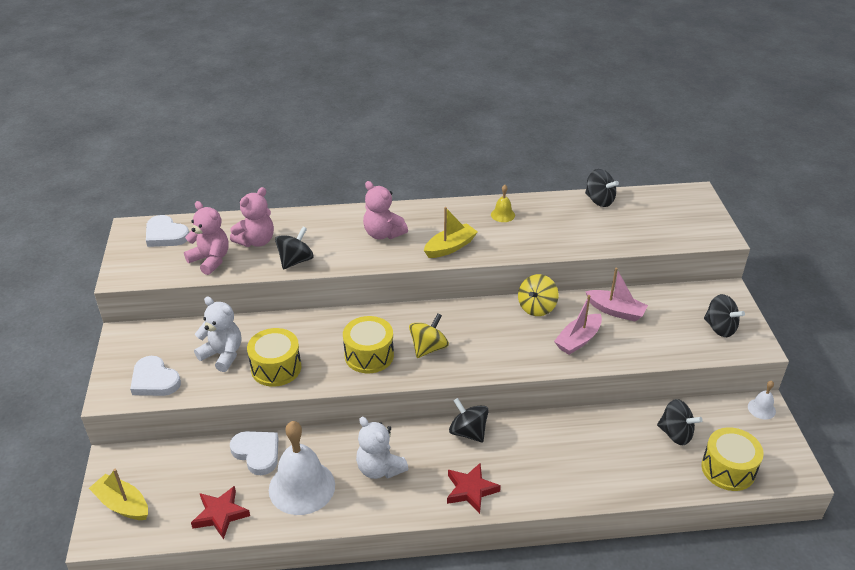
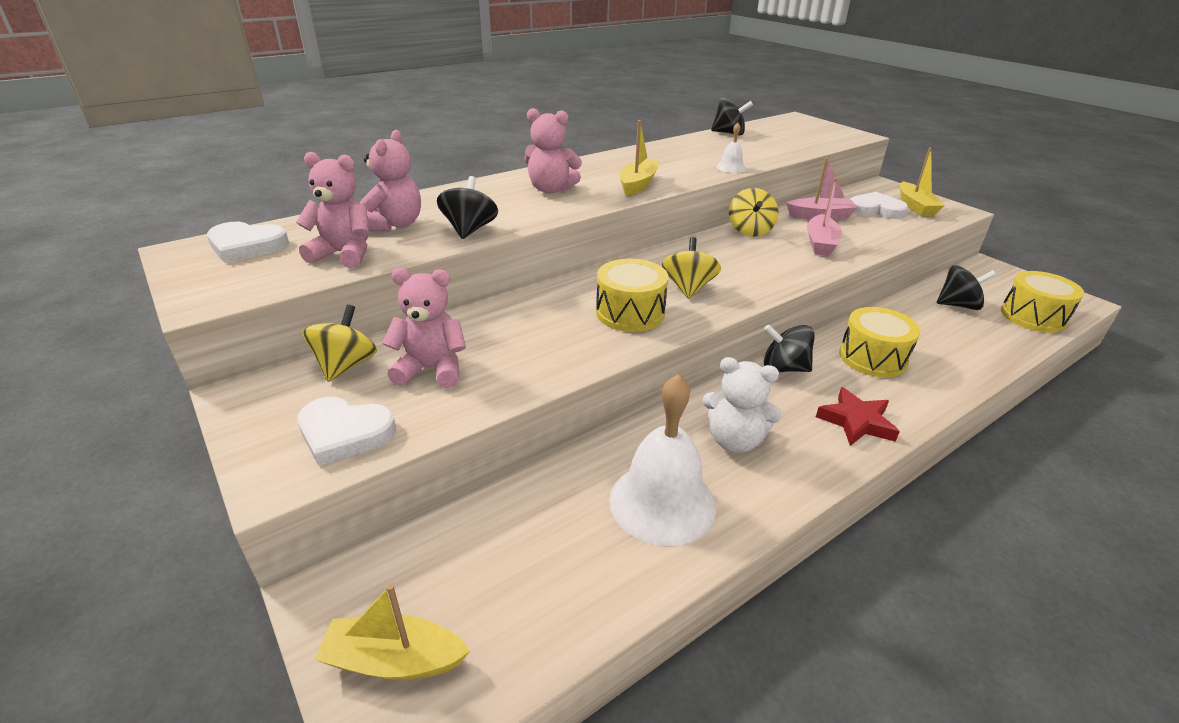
camera: 30 degrees left, 5 degrees down
(182, 335) = (346, 366): none -> yellow spinning top
(220, 514) = (581, 593): red star -> none
(223, 355) = (431, 369): white teddy bear -> pink teddy bear
(257, 453) = (559, 486): white heart -> white heart (875, 210)
(276, 368) = (525, 360): yellow drum -> yellow drum (872, 358)
(502, 215) = (657, 155): yellow bell -> none
(720, 328) = (915, 207): black spinning top -> yellow boat
(761, 409) = (988, 267): white bell -> white bell (731, 167)

